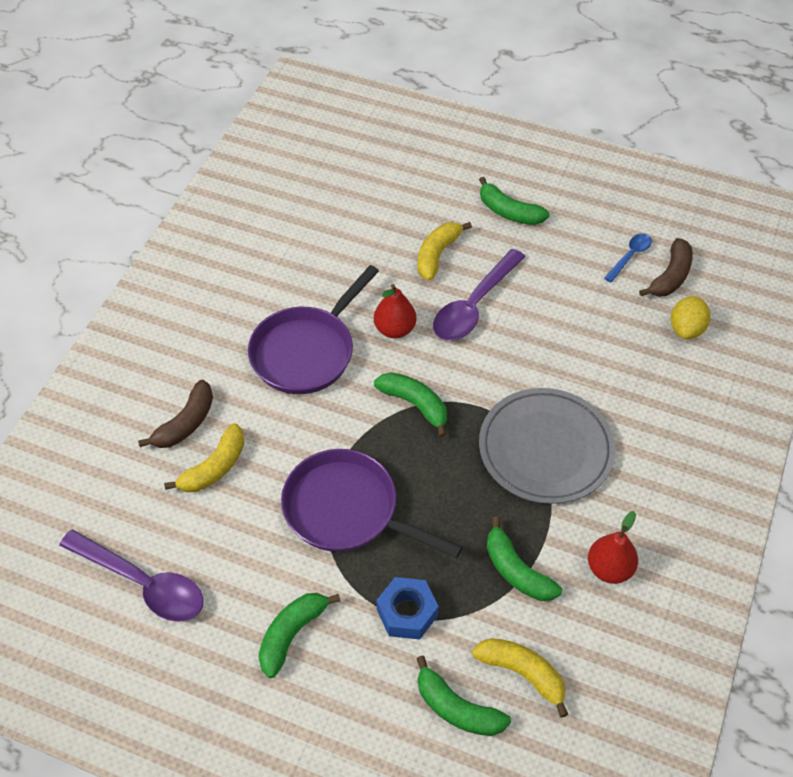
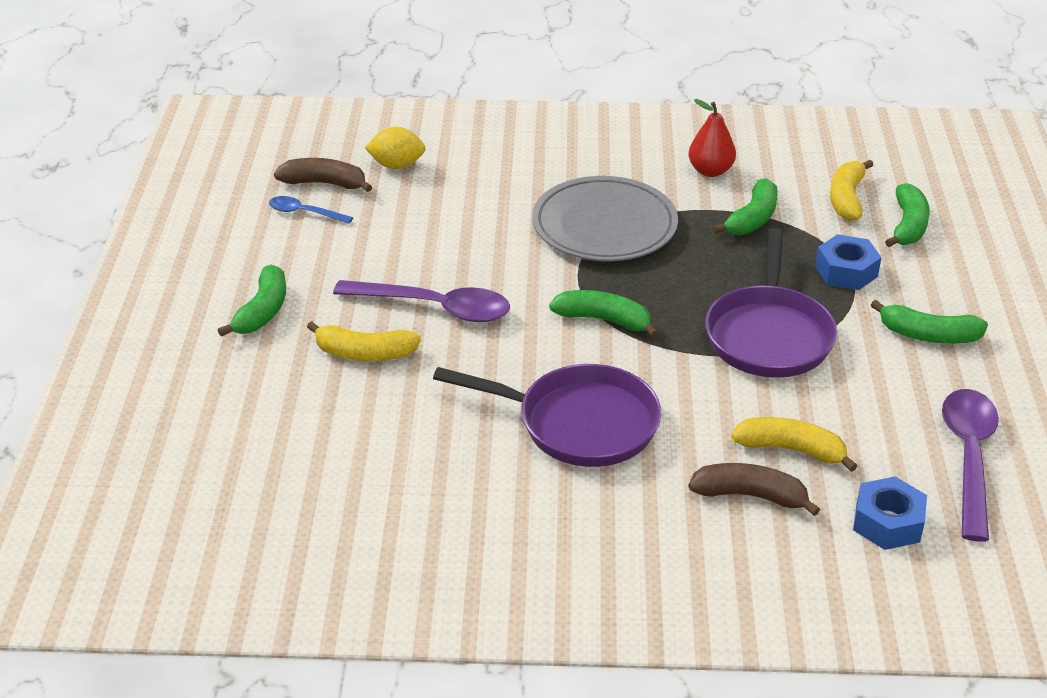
camera: 110 degrees left, 15 degrees down
(115, 494) = (887, 522): none -> blue nut
(395, 329) = (504, 360): red pear -> none
(415, 404) = (604, 320): green banana -> green banana turned 90 degrees clockwise

